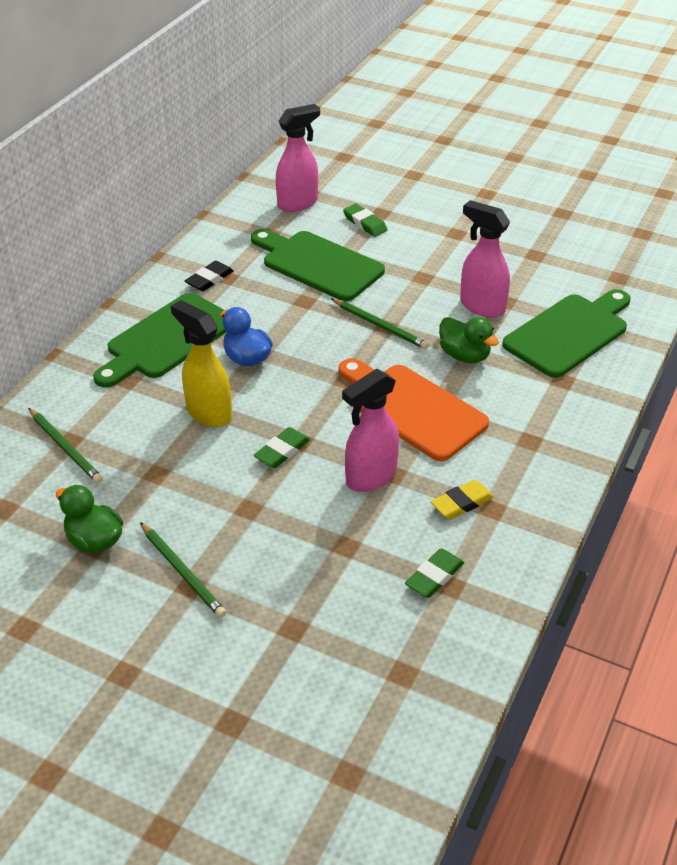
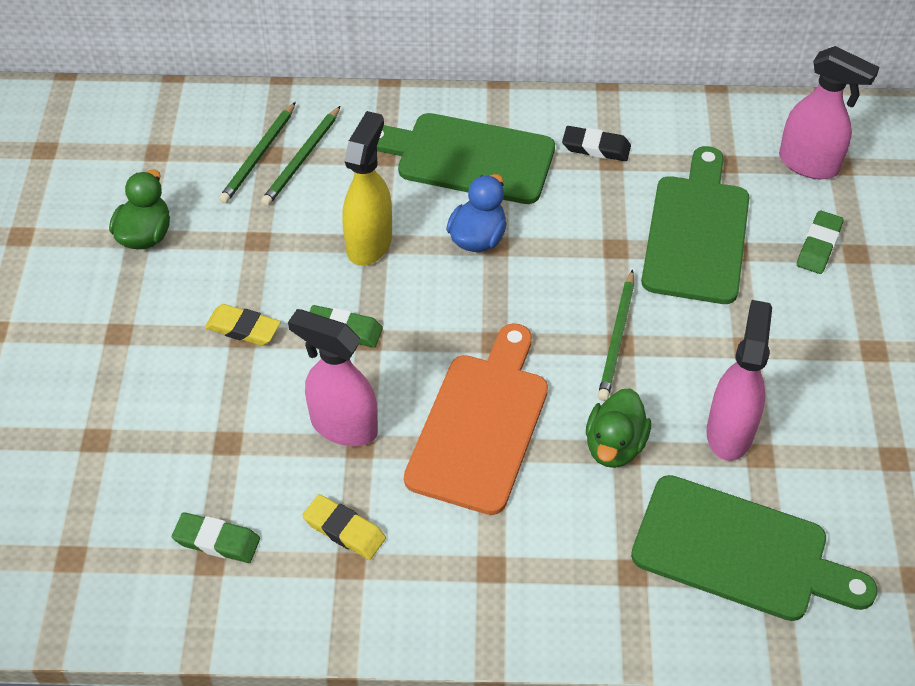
camera: 65 degrees right, 10 degrees up
(182, 571) = (133, 319): green pencil -> green pencil (302, 158)
(241, 506) = (243, 328): none -> yellow eraser

